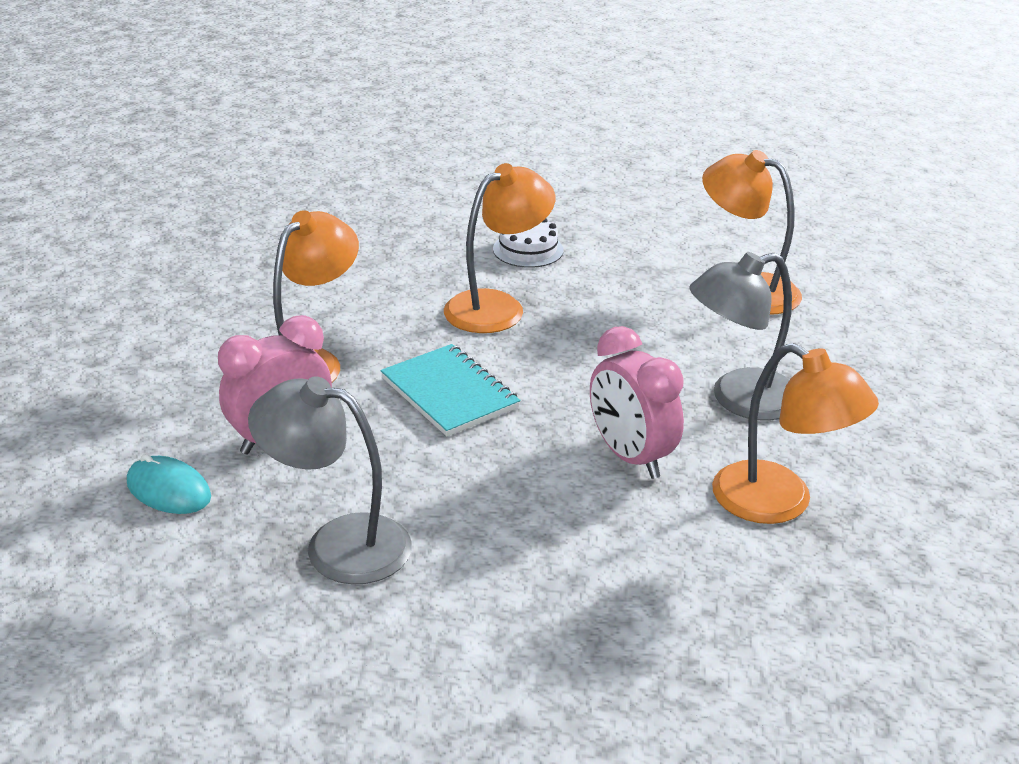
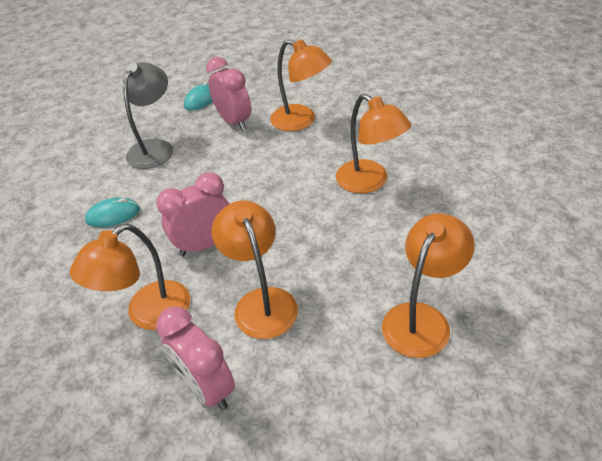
camera: 95 degrees right, 10 degrees up
(449, 393) = (272, 170): turquoise notebook -> none
(528, 250) = (452, 192): white cake -> none
(550, 577) = (113, 215): none -> turquoise mouse
(739, 399) = (261, 302): grey lamp -> orange lamp
(885, 439) = (206, 388): none -> pink clock

